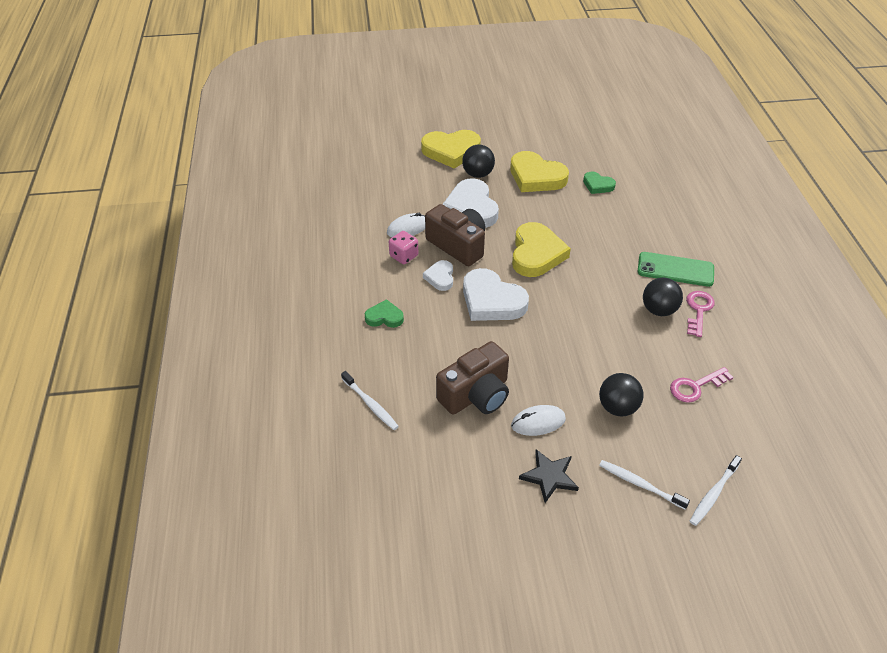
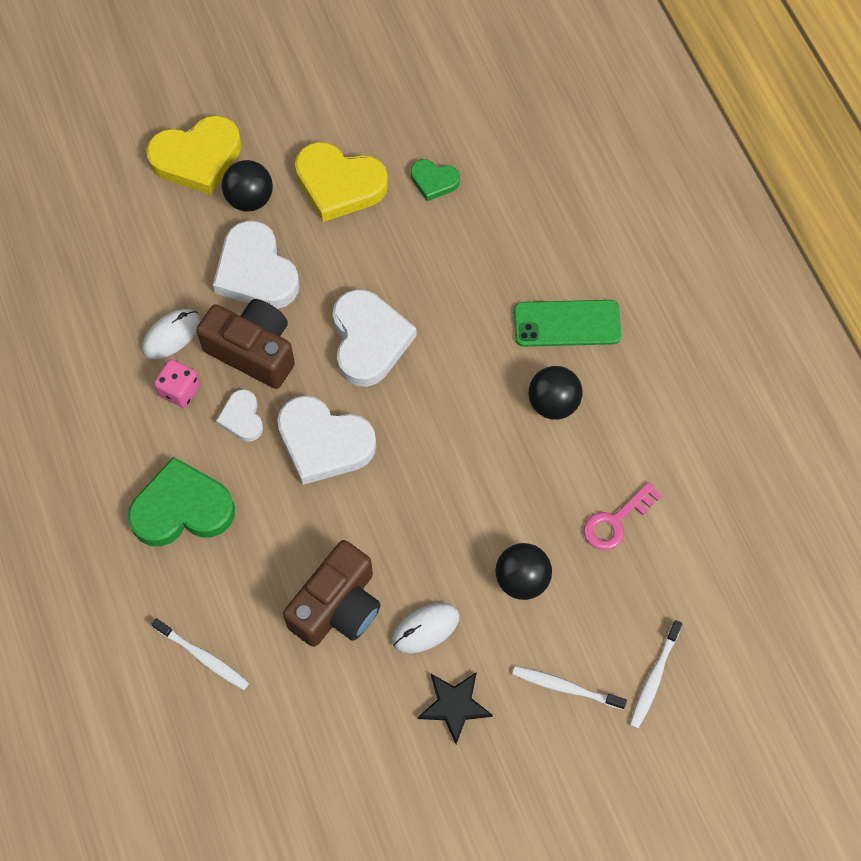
camera: 15 degrees left, 20 degrees up
(384, 317) = (182, 508): green heart -> green heart, size x1.89
(536, 254) = (369, 340): yellow heart -> white heart
(698, 310) = (606, 391): pink key -> none

